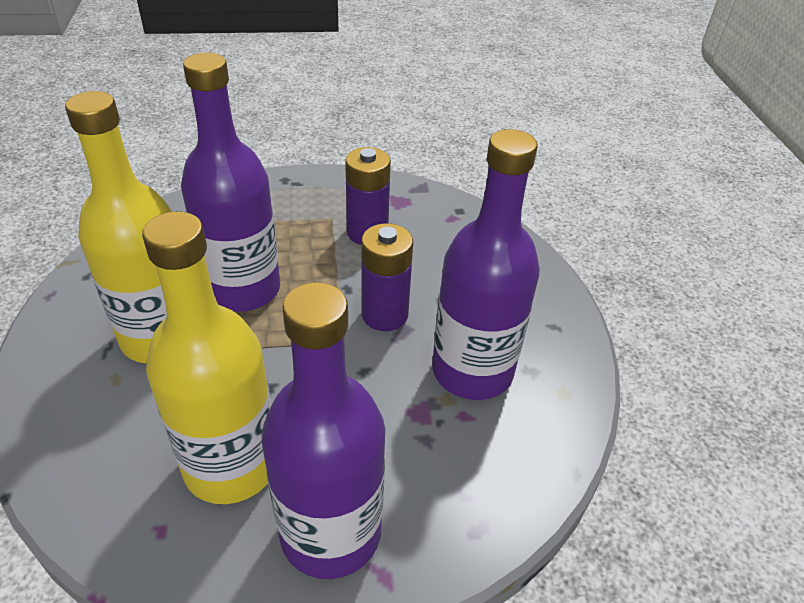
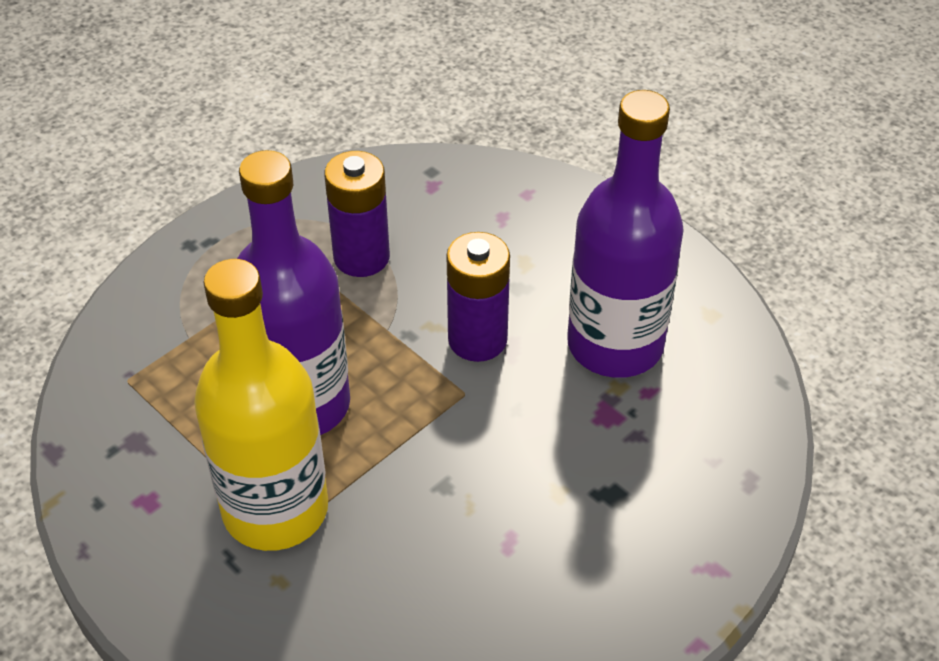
camera: 35 degrees left, 5 degrees up
(231, 465) = (492, 575): yellow bottle -> none
(330, 532) = (639, 567): purple bottle -> none

